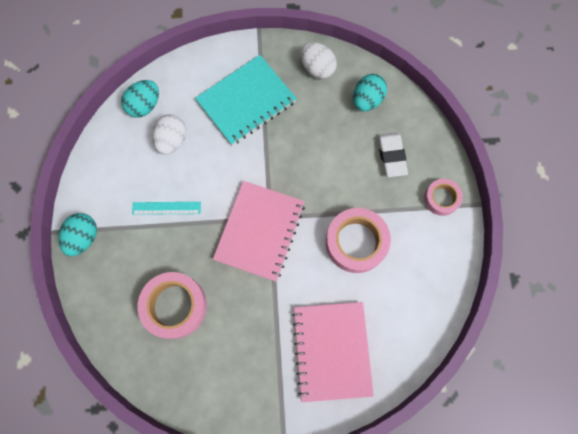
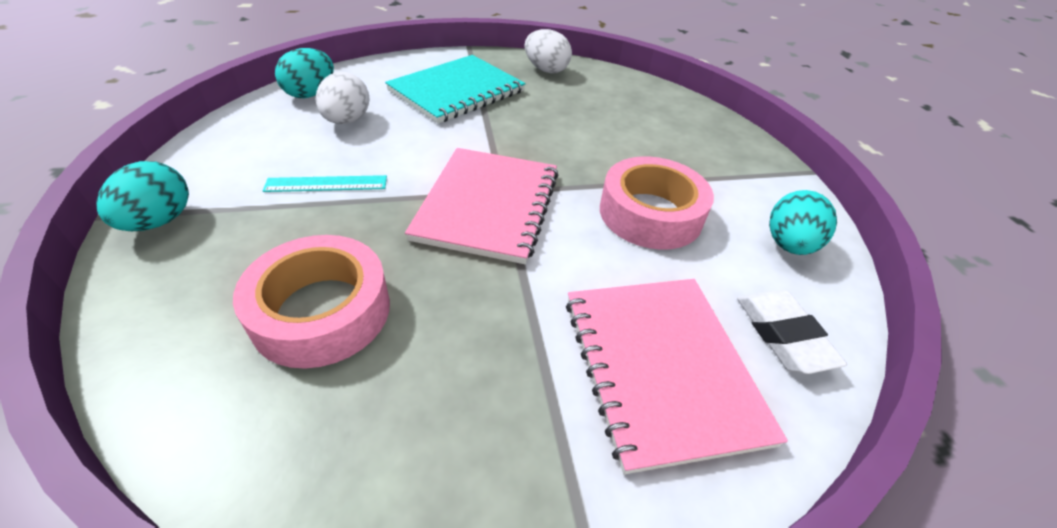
camera: 10 degrees left, 30 degrees down
(367, 100) = (616, 91): turquoise egg -> turquoise egg (788, 245)
(391, 156) = (667, 132): white eraser -> white eraser (783, 335)
(441, 198) = (756, 167): pink tape -> none

